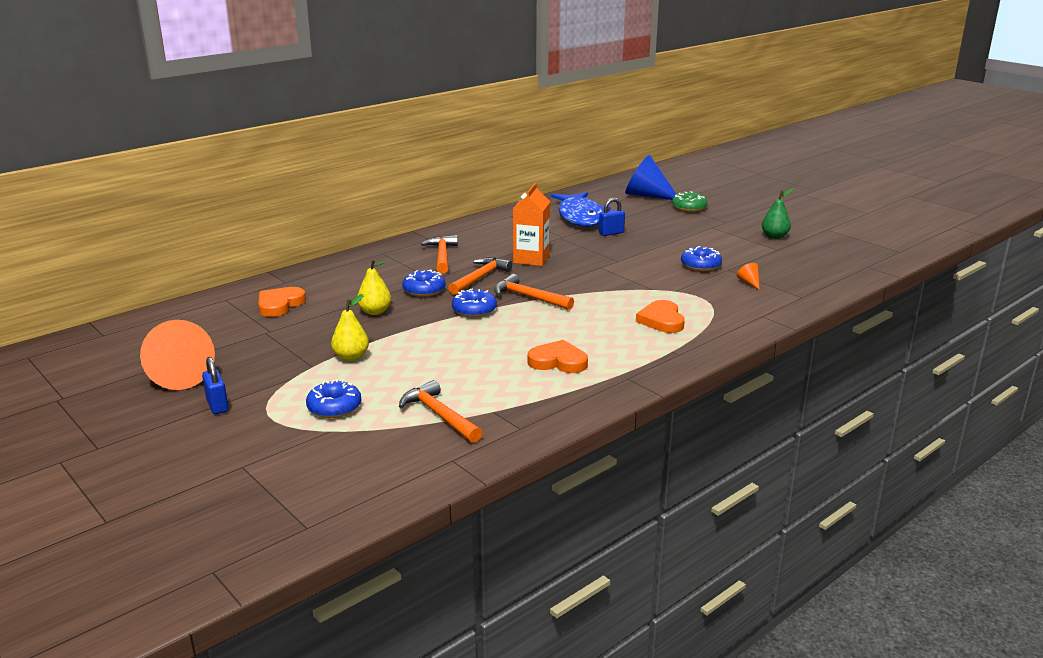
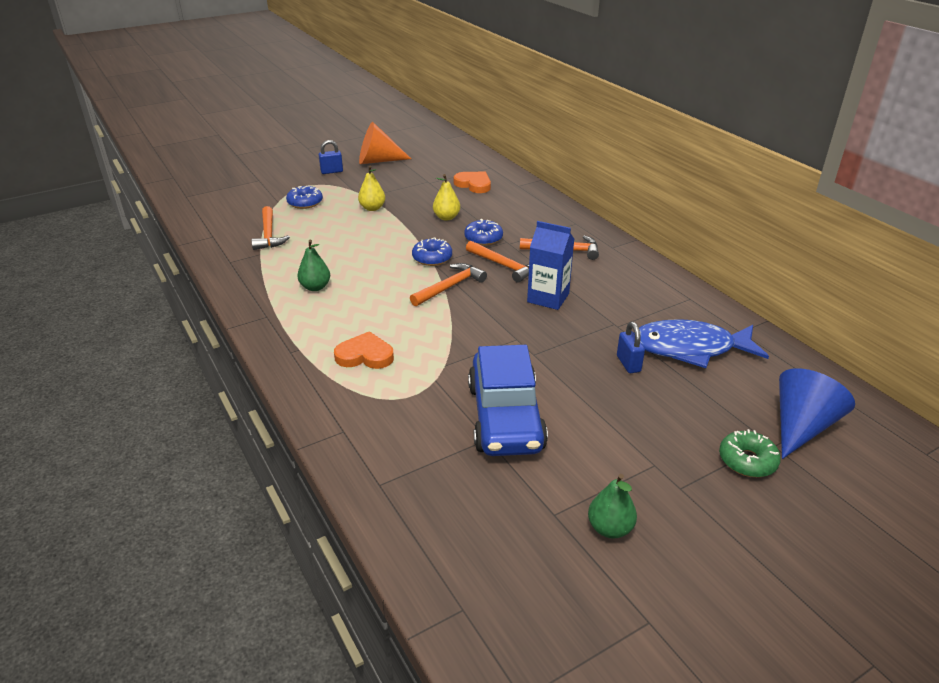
camera: 100 degrees right, 10 degrees up
(439, 415) = (269, 235): orange hammer -> orange hammer turned 105 degrees clockwise
(531, 259) = (548, 298): orange carton -> blue carton
(558, 361) = (315, 287): orange heart -> green pear
(700, 265) = (505, 417): blue donut -> blue car
(749, 283) = (439, 447): orange cone -> none

